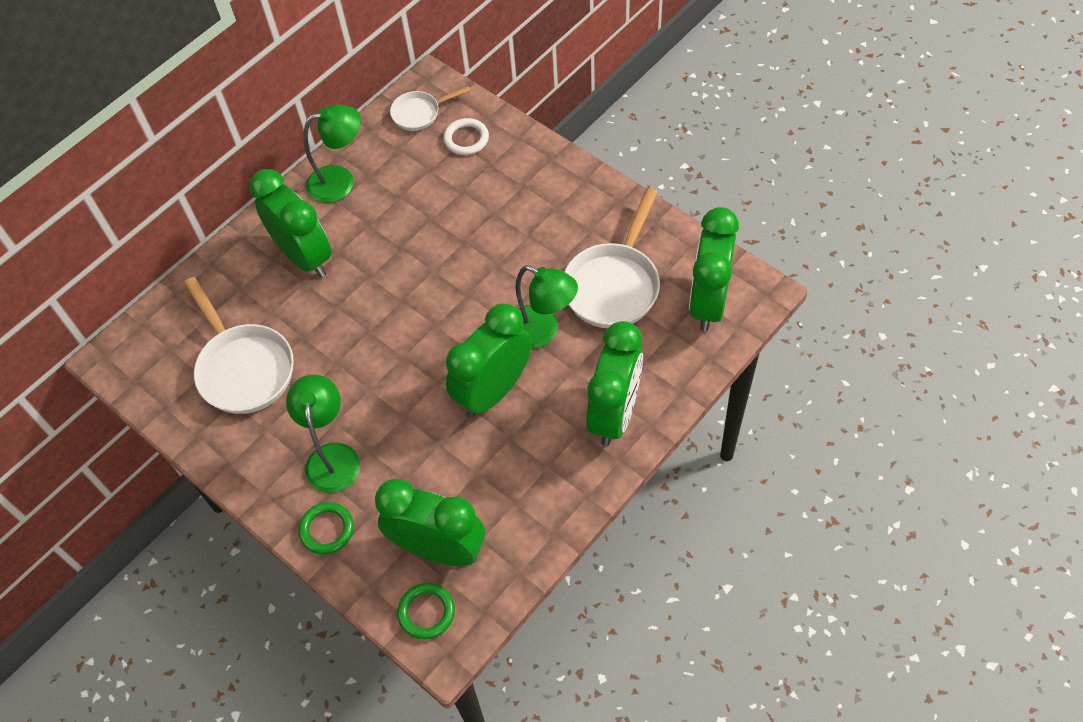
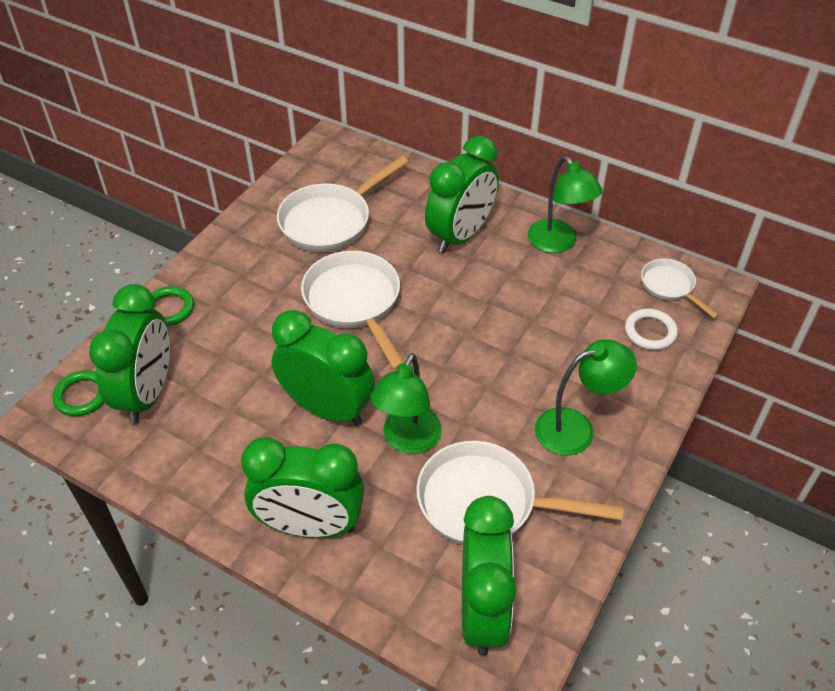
camera: 75 degrees right, 10 degrees down
(332, 456) = (244, 298): green lamp -> green lamp (576, 428)
(369, 356) = (355, 303): none -> white pan
(708, 302) = (482, 611): green clock -> green clock turned 90 degrees clockwise

